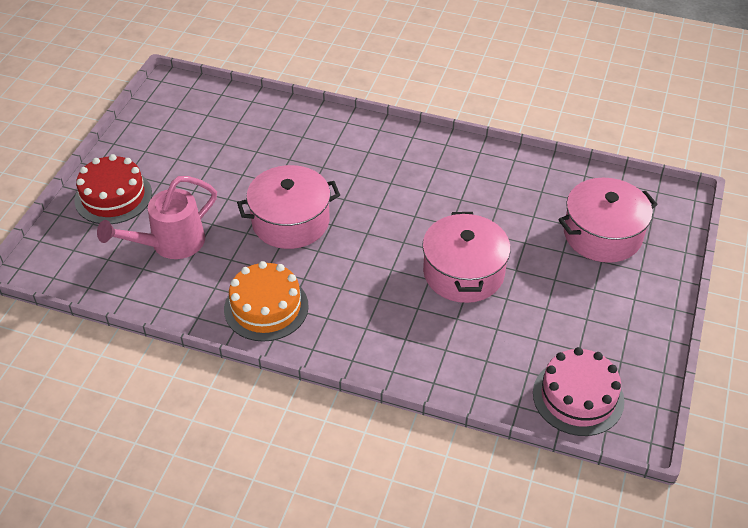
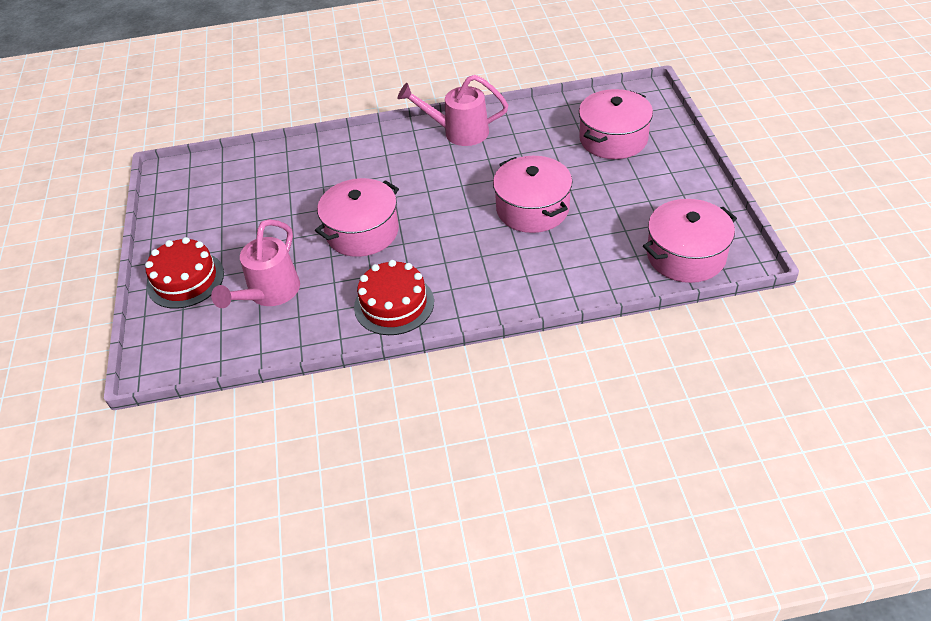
camera: 25 degrees left, 0 degrees up
(266, 307) = (394, 304): orange cake -> red cake
(454, 158) = (459, 132): none -> pink watering can
(578, 397) = (686, 255): pink cake -> pink pot

